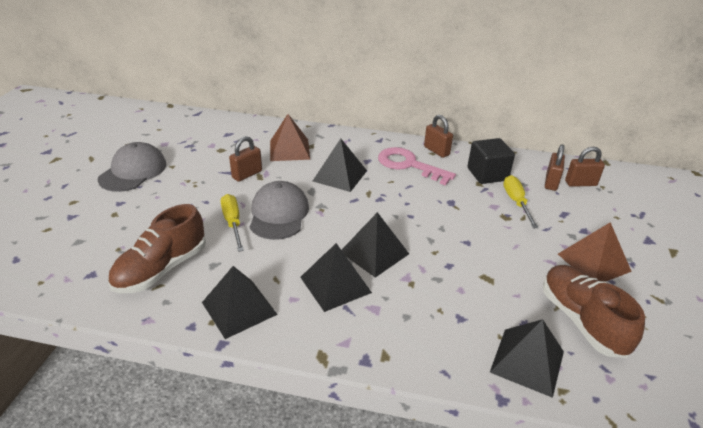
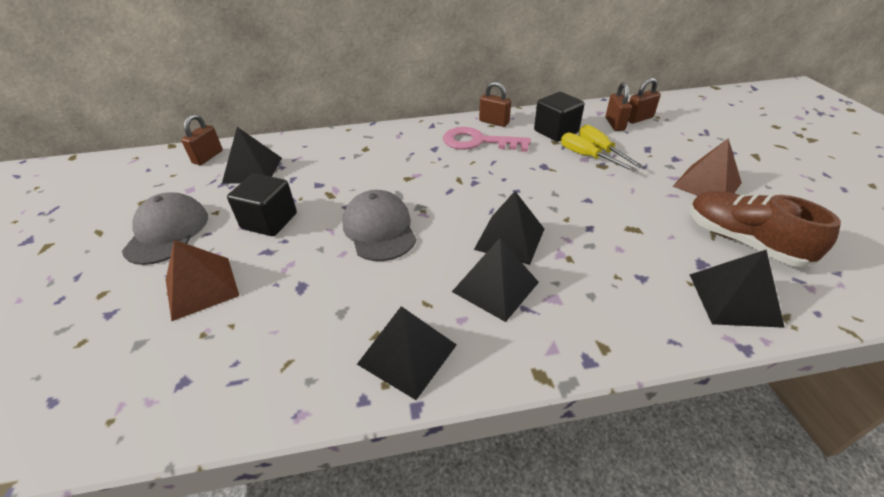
camera: 20 degrees left, 5 degrees up
(161, 269) = (278, 340): brown shoe -> none
(204, 184) = (269, 221): none -> black cube
(233, 223) = (333, 255): yellow screwdriver -> yellow screwdriver (586, 156)
(247, 174) = (314, 196): brown padlock -> brown padlock (208, 157)
(289, 150) = (345, 158): brown pyramid -> brown pyramid (201, 287)
(340, 175) = (417, 170): black pyramid -> black pyramid (252, 170)

